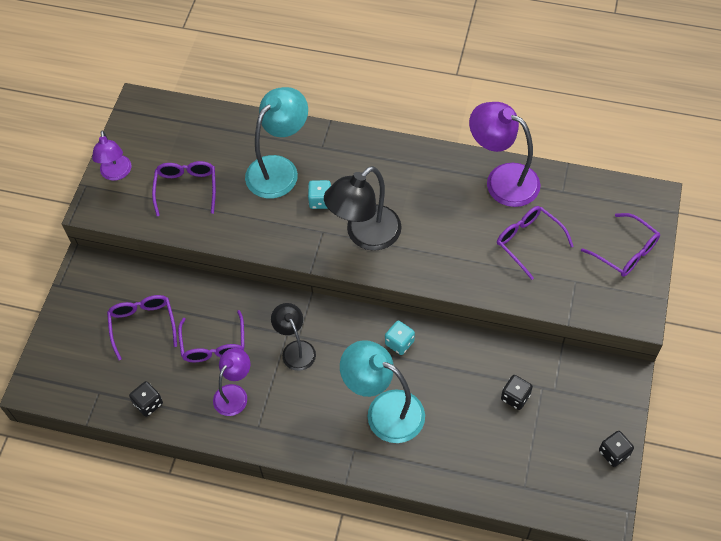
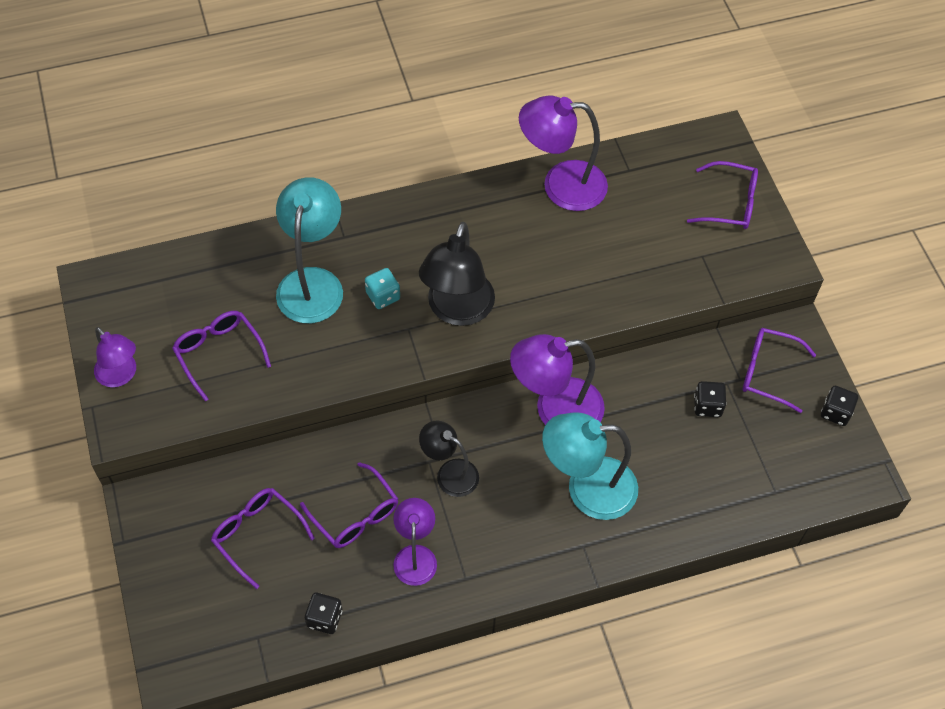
camera: 35 degrees left, 0 degrees up
(399, 343) = (555, 410): turquoise dice -> purple lamp
(528, 241) = (629, 237): purple glasses -> purple glasses (767, 372)

